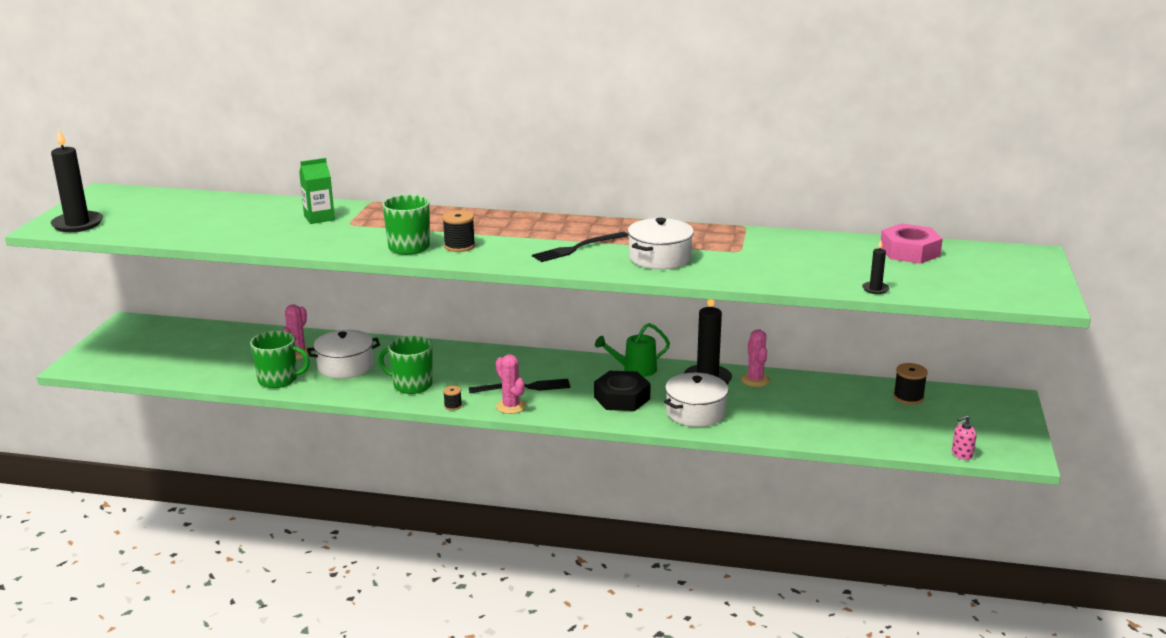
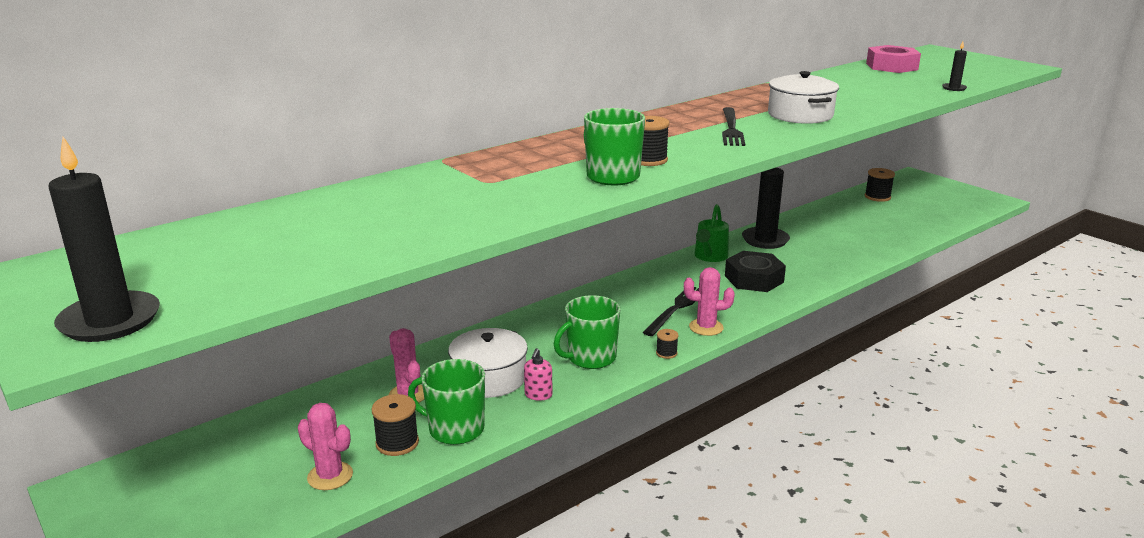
camera: 50 degrees left, 0 degrees up
(247, 371) = (397, 443): none -> black spool
(279, 380) = (455, 429): green mug -> green mug turned 120 degrees counterclockwise
(319, 218) = (437, 189): green carton -> none
(695, 412) = (816, 263): white pot -> none
(755, 380) = (788, 226): pink cactus -> pink cactus (330, 476)
(962, 454) = (977, 213): pink soap dispenser -> pink soap dispenser (538, 395)

